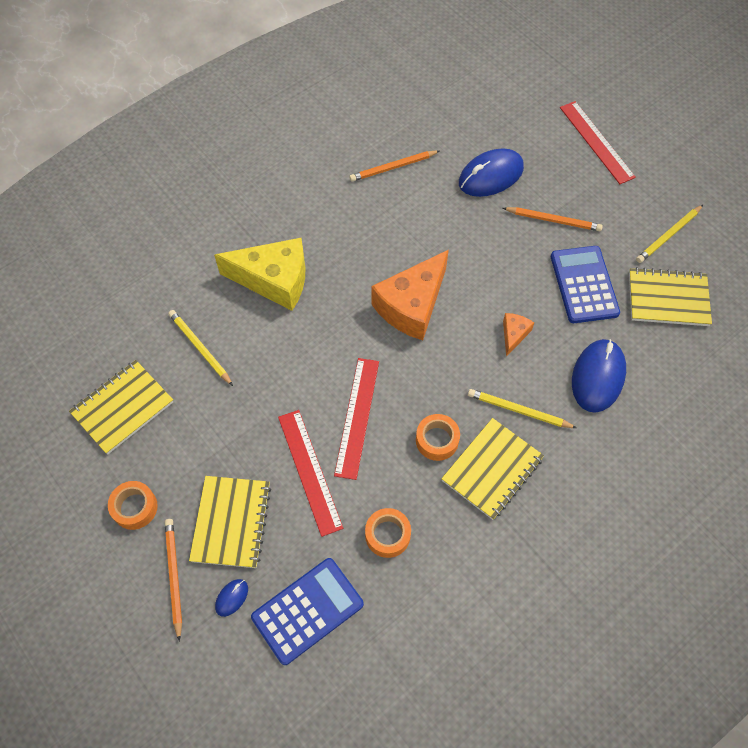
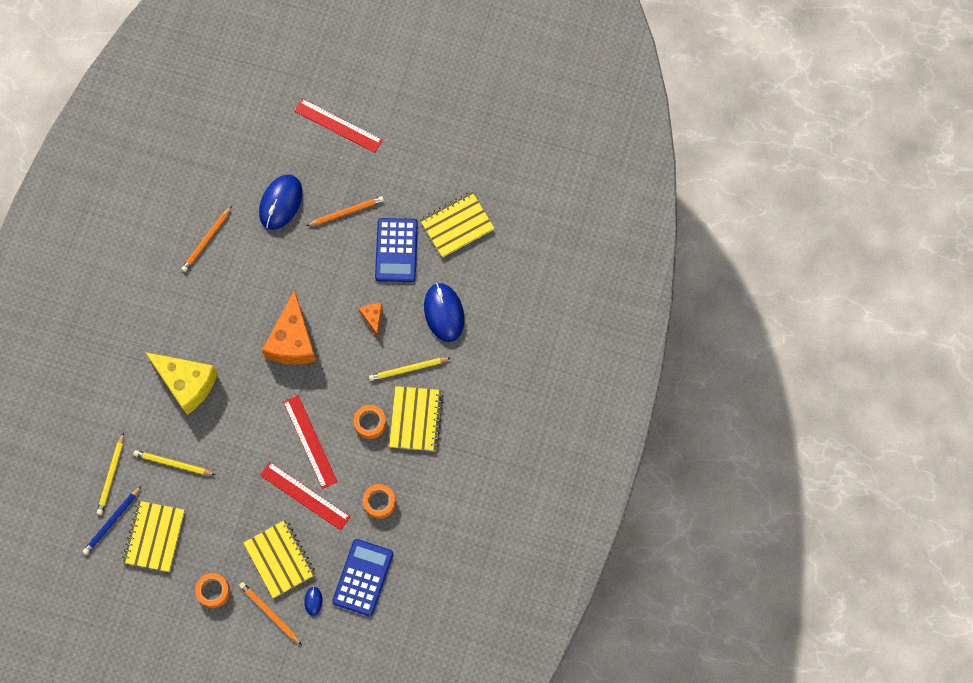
camera: 35 degrees left, 10 degrees up
(95, 364) = (112, 521): none -> blue pencil
(274, 280) = (186, 383): yellow cheese -> yellow cheese turned 60 degrees clockwise
(584, 285) = (396, 250): blue calculator -> blue calculator turned 135 degrees counterclockwise
(668, 235) = (431, 174): yellow pencil -> yellow pencil (111, 475)

